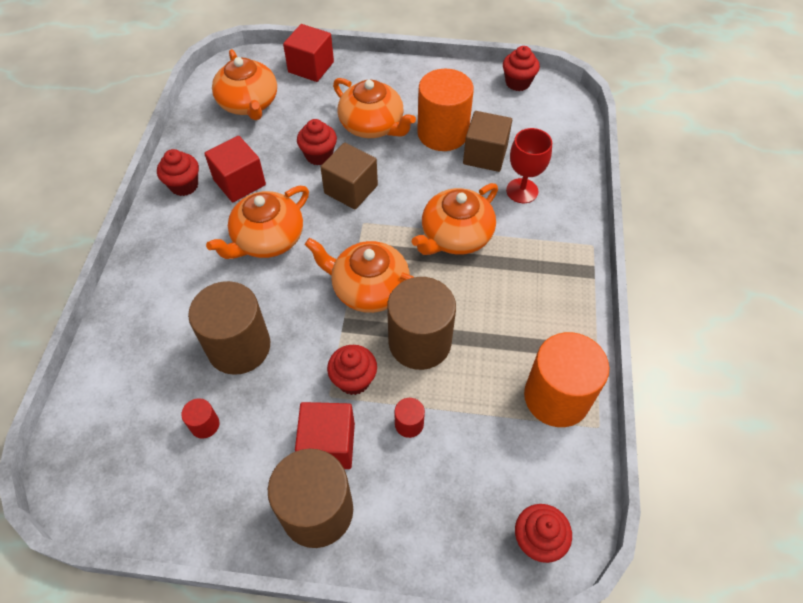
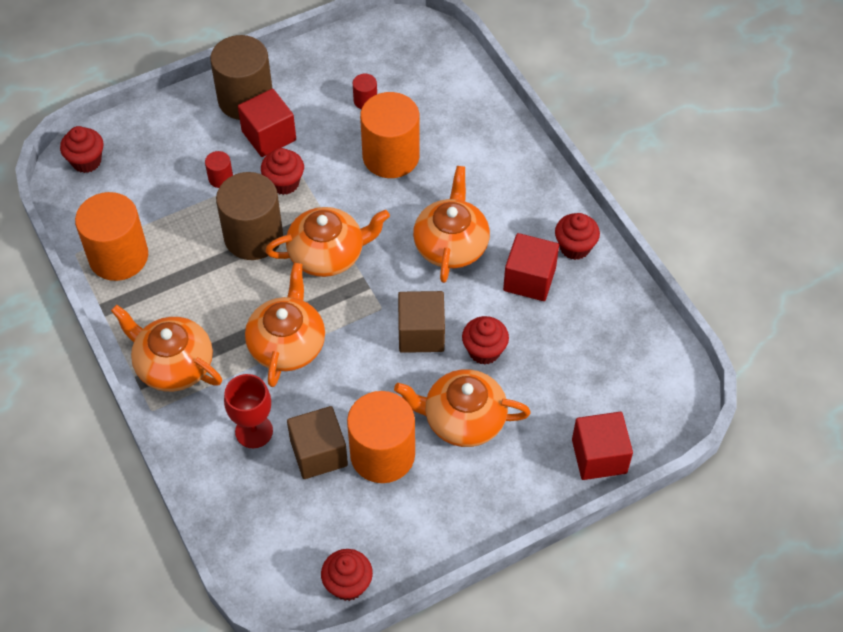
camera: 145 degrees right, 0 degrees up
(239, 347) = (391, 156): brown cylinder -> orange cylinder
(249, 103) = (613, 367): orange teapot -> orange teapot (173, 365)

